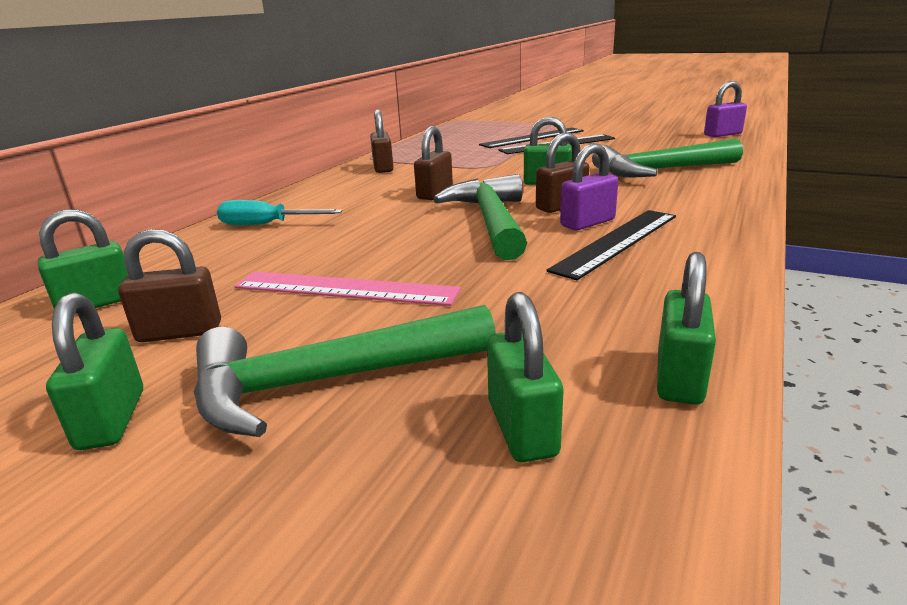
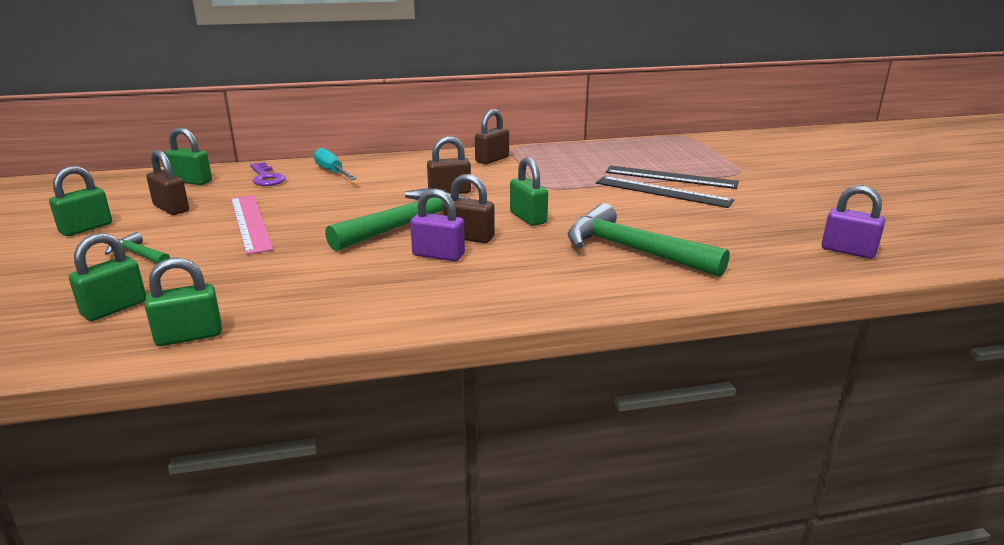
camera: 50 degrees right, 0 degrees up
(201, 257) = (266, 177): none -> purple key
(329, 381) = (139, 255): green hammer -> green hammer, size x0.47
(616, 242) = (405, 274): black ruler -> none

